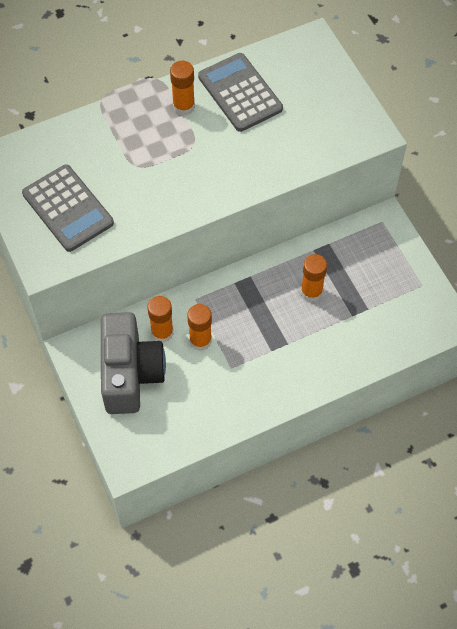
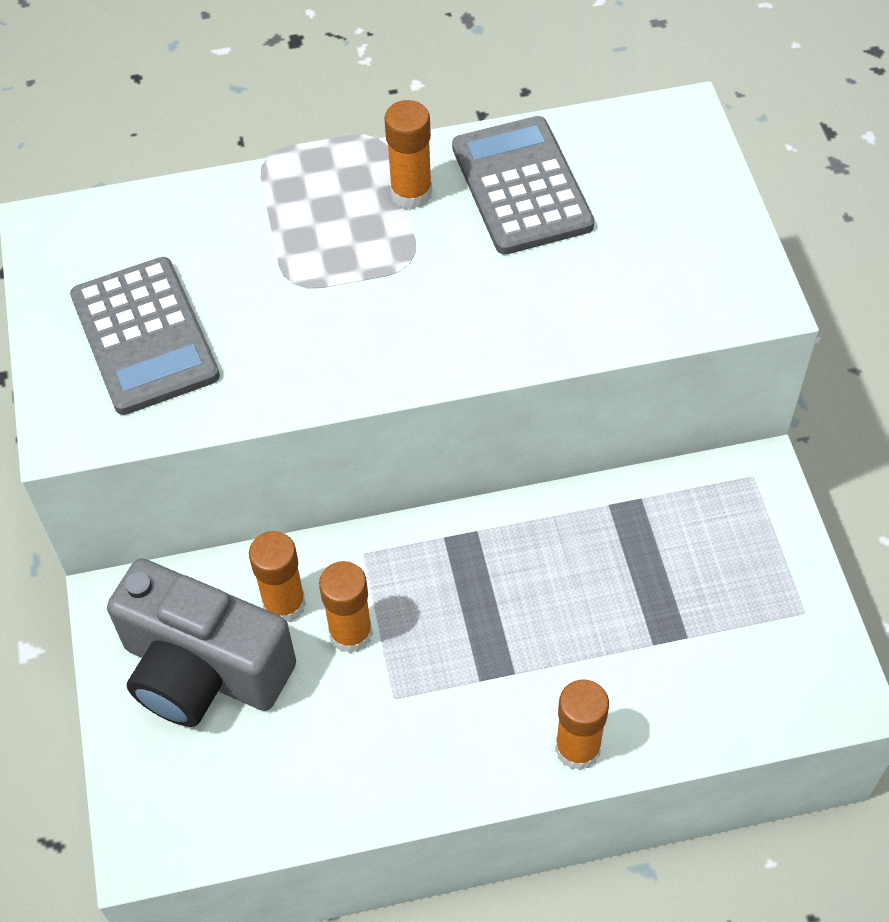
camera: 15 degrees right, 5 degrees down
(130, 374) = (203, 670): grey camera -> grey camera turned 105 degrees clockwise
(311, 292) = (585, 583): orange glue stick -> orange glue stick (577, 748)

